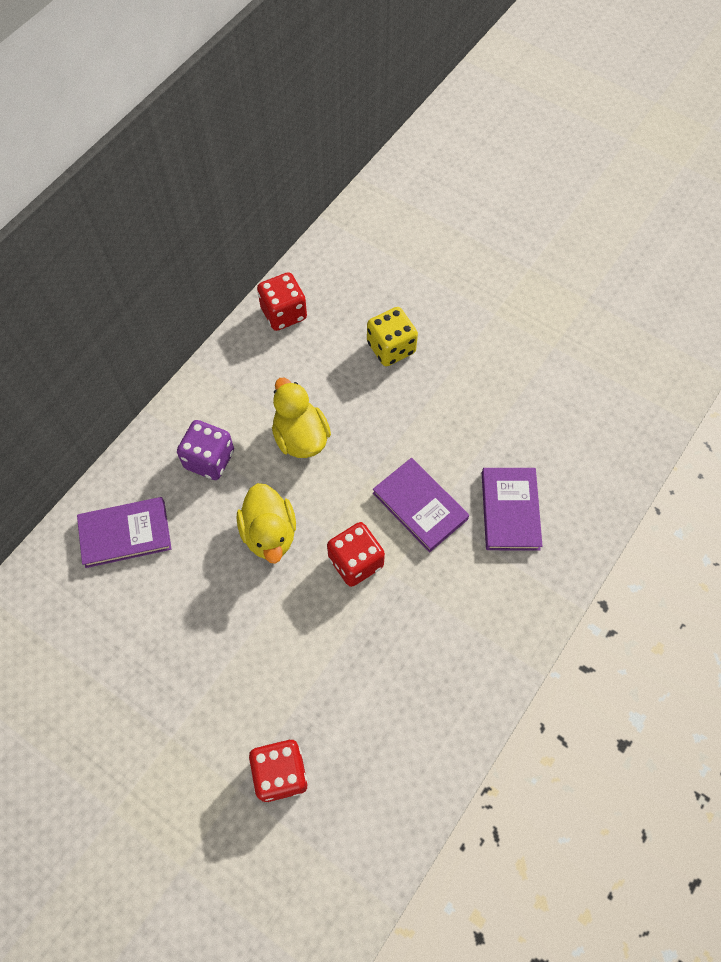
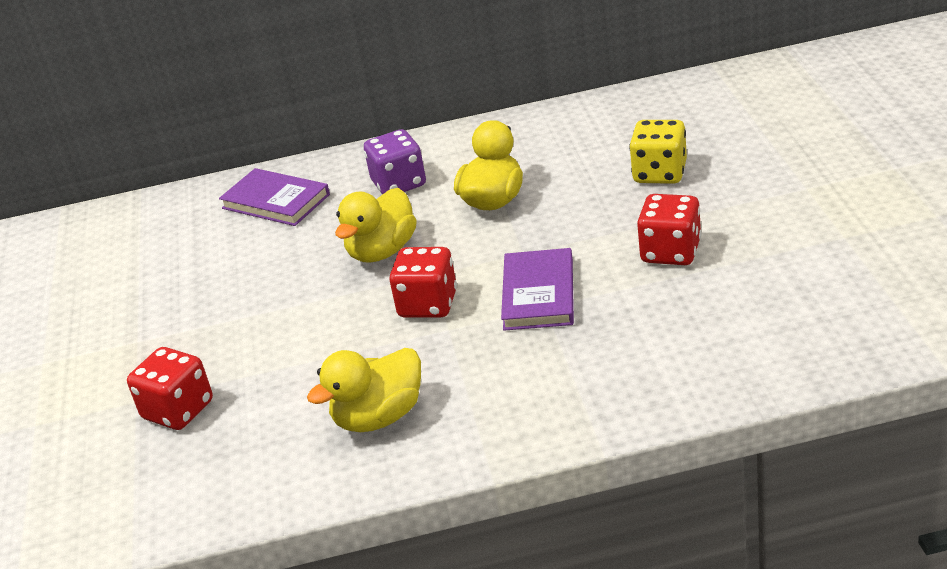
camera: 50 degrees right, 30 degrees down
(284, 313) = (588, 115): red dice -> red dice (671, 252)
(426, 678) = (379, 417): none -> yellow duck
(510, 510) = (625, 338): purple book -> none

